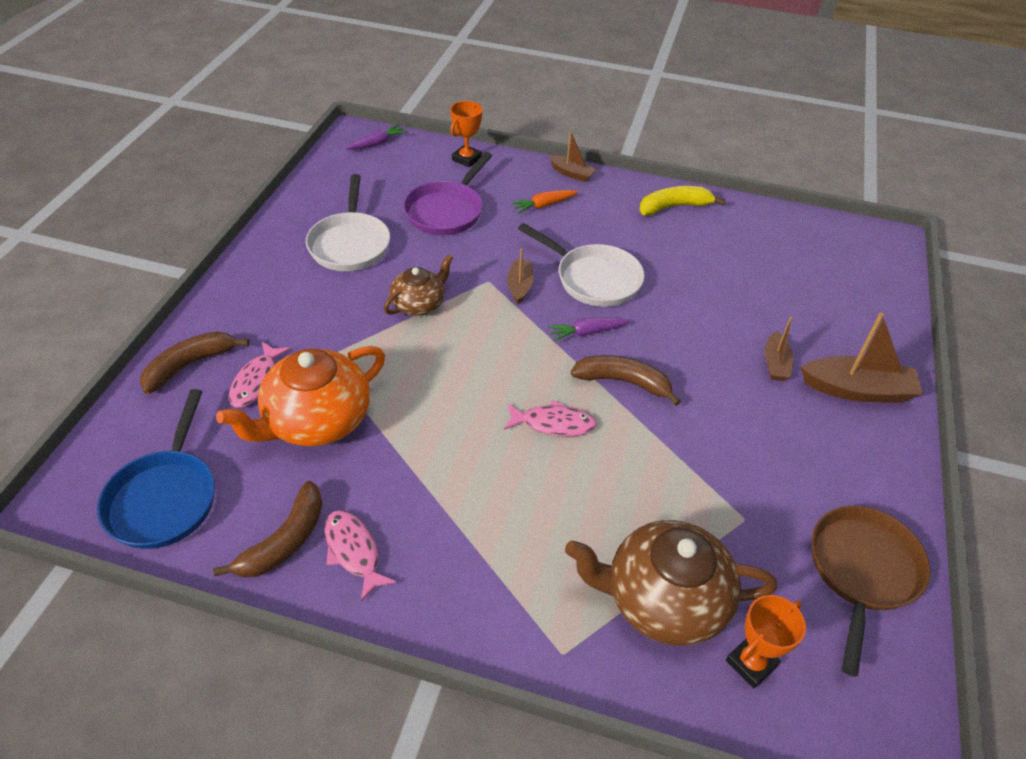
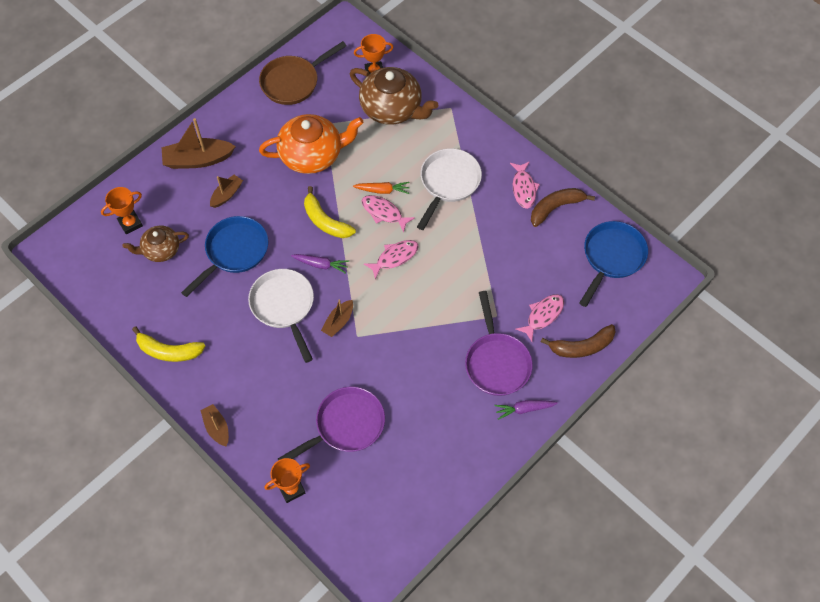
camera: 150 degrees left, 15 degrees up
(302, 312) = (496, 362): none -> purple pan
(316, 420) = (516, 271): orange teapot -> orange teapot (312, 155)
(350, 244) = (437, 419): white pan -> white pan (448, 183)
(377, 143) = (358, 551): purple carrot -> purple carrot (524, 409)
(419, 304) = (415, 336): brown teapot -> brown teapot (161, 250)
(499, 374) = (394, 257): none -> pink fish
(543, 205) = (266, 398): orange carrot -> orange carrot (382, 190)
(623, 382) = (325, 221): brown banana -> yellow banana
(700, 308) = (234, 252): none -> blue pan
(843, 292) = (130, 223): none -> orange trophy
(857, 390) = (198, 160): brown boat -> brown boat turned 45 degrees counterclockwise

